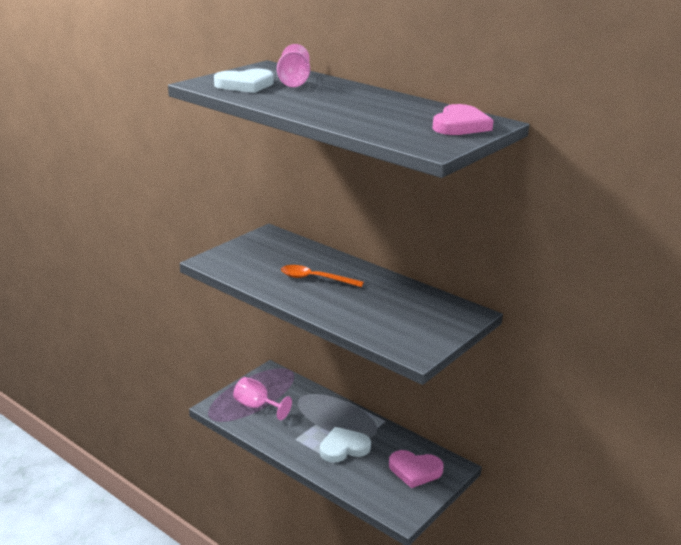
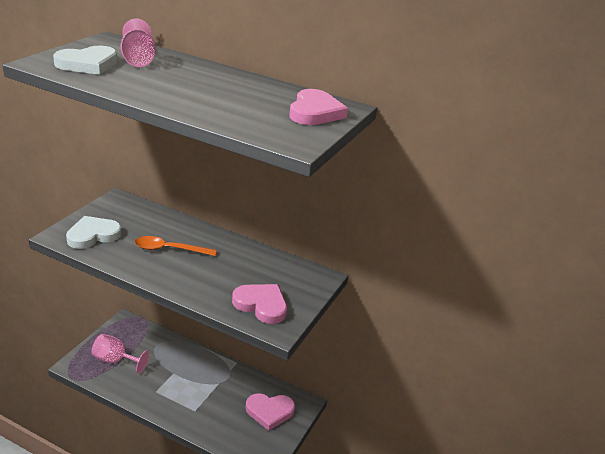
camera: 15 degrees left, 5 degrees up
(343, 448) = (202, 395): white heart -> white heart (93, 235)
(402, 332) = (261, 305): none -> pink heart

